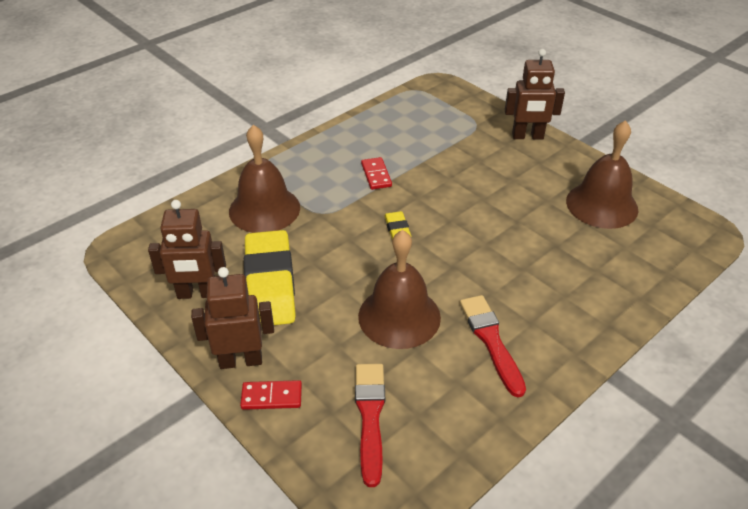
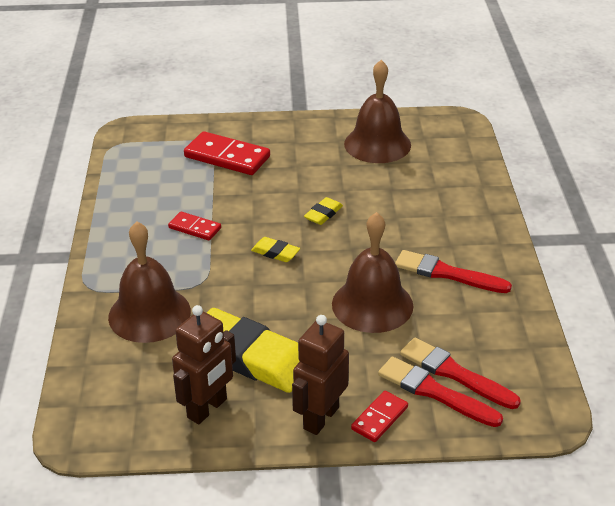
camera: 50 degrees left, 5 degrees down
(334, 416) = (434, 392): none -> red brush
(473, 142) = (227, 157): none -> red domino
(473, 227) = (323, 214): none -> yellow eraser
(527, 136) = (258, 129): brown robot -> none

